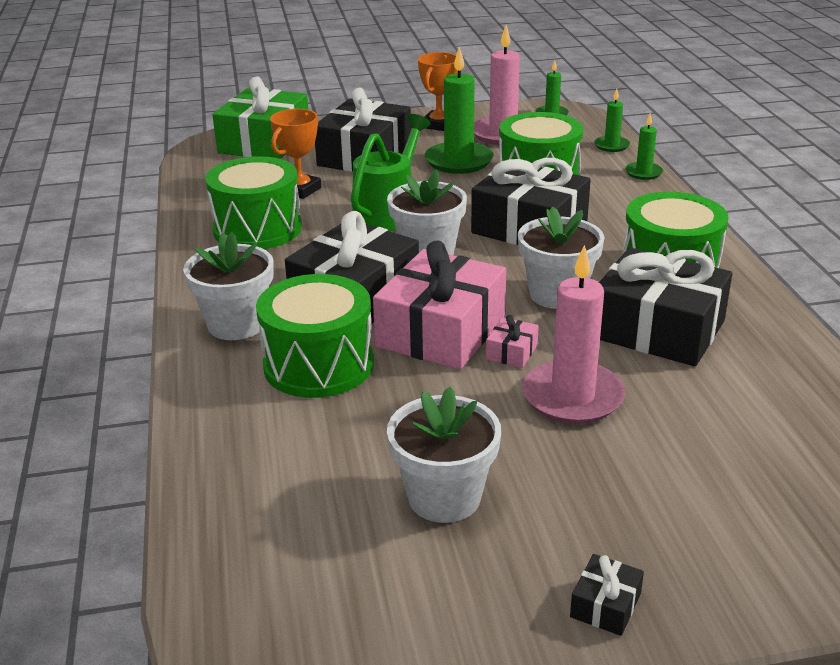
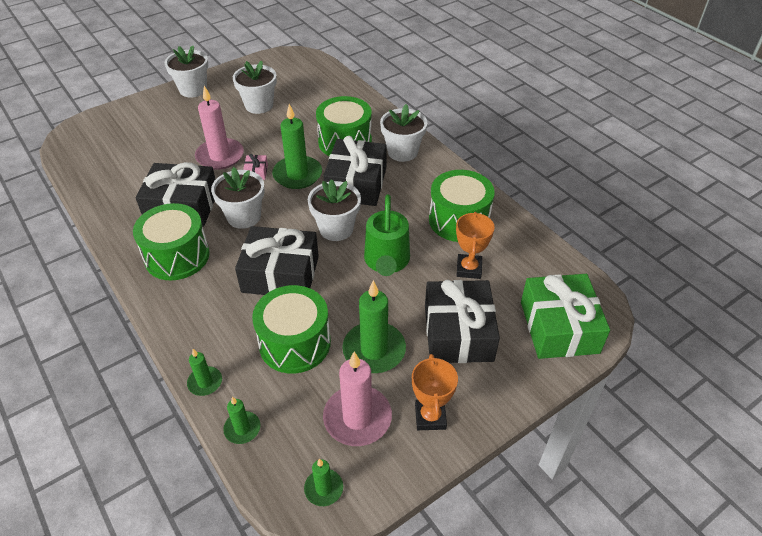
camera: 155 degrees right, 15 degrees up
(441, 331) = (297, 175): pink gift -> green candle
(605, 605) = (193, 89): black gift -> white flower pot

